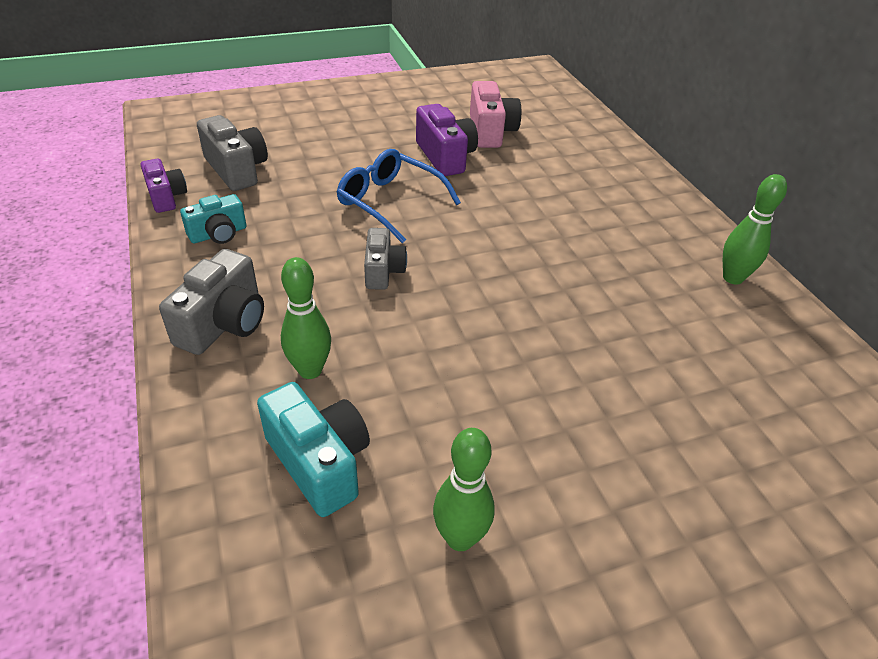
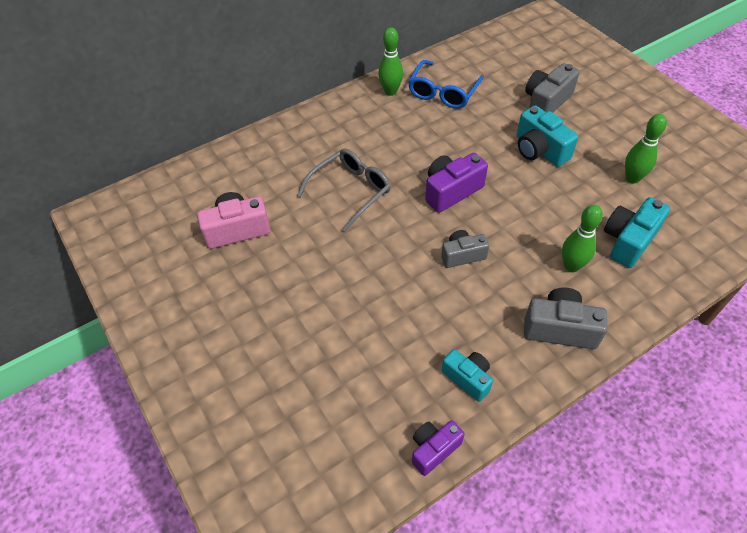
camera: 100 degrees left, 10 degrees up
(237, 169) = (366, 409): grey camera -> grey camera (546, 102)
(390, 202) = (376, 273): blue glasses -> blue glasses (443, 92)
(445, 157) = (291, 253): purple camera -> purple camera (451, 191)
(525, 207) = (350, 191): none -> grey glasses
(568, 417) = (539, 150): none -> turquoise camera

